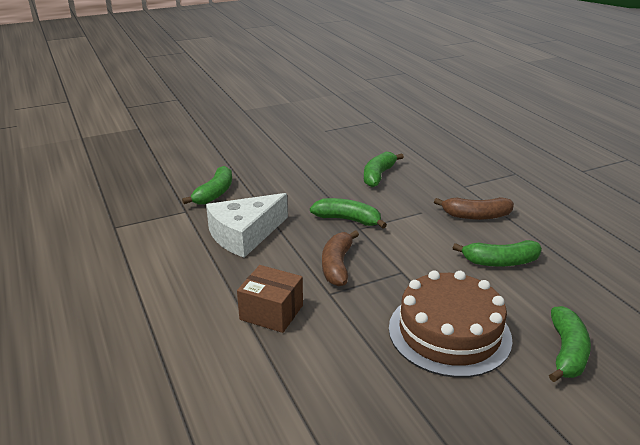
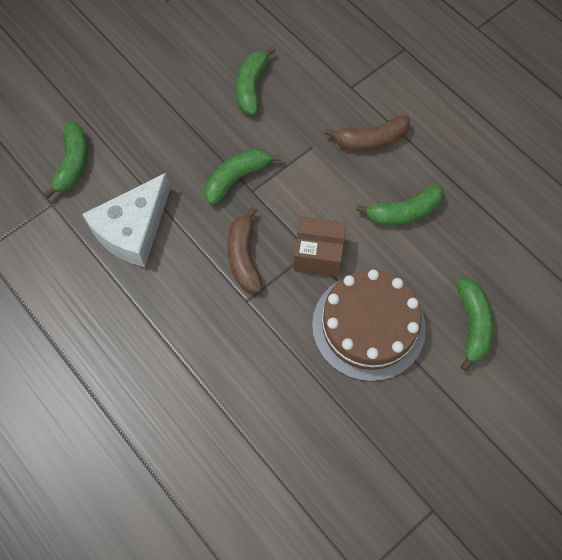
camera: 15 degrees left, 35 degrees up
(271, 312) = (198, 341): brown box -> brown box (318, 254)
(348, 220) = (237, 178): green banana -> green banana turned 45 degrees counterclockwise

